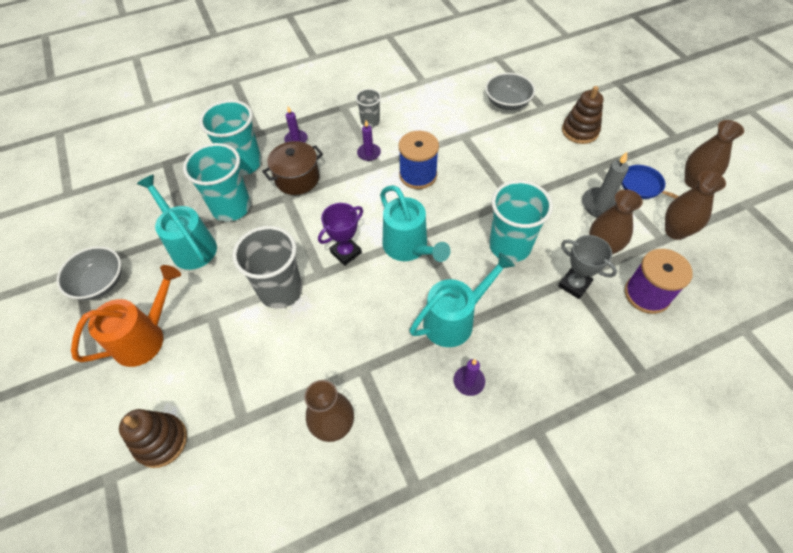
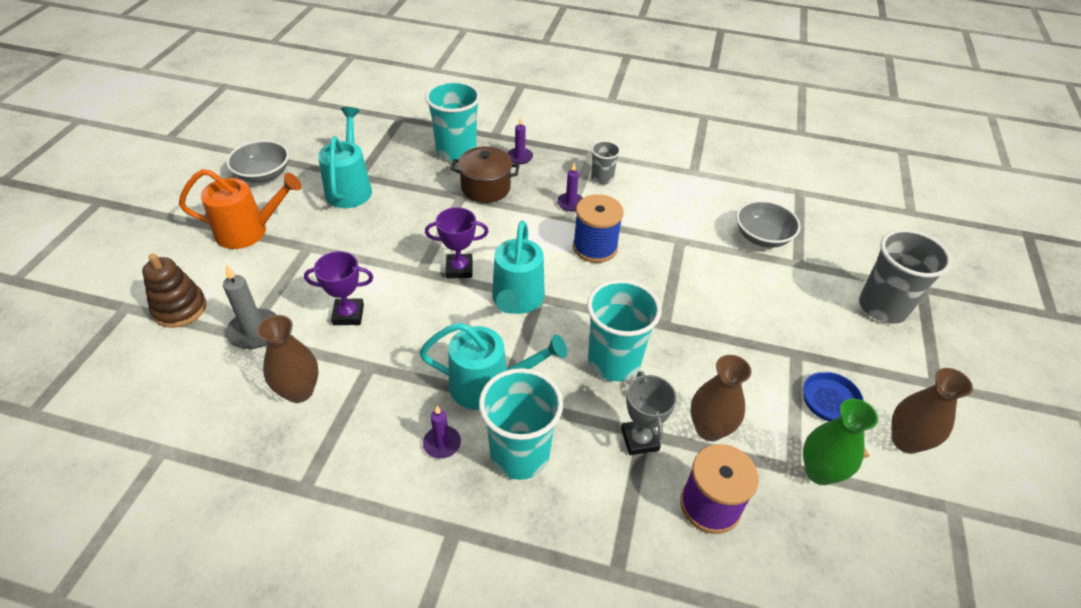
camera: 35 degrees right, 10 degrees down
(231, 207) = (410, 178): turquoise cup -> turquoise cup (519, 454)
(280, 290) = (376, 263): grey cup -> grey cup (883, 307)
(304, 343) = (348, 315): none -> purple trophy
(580, 131) = (816, 308): brown stacking toy -> none
(601, 205) = (758, 389): grey candle -> grey candle (254, 331)
(675, 231) = (819, 471): brown vase -> green vase

